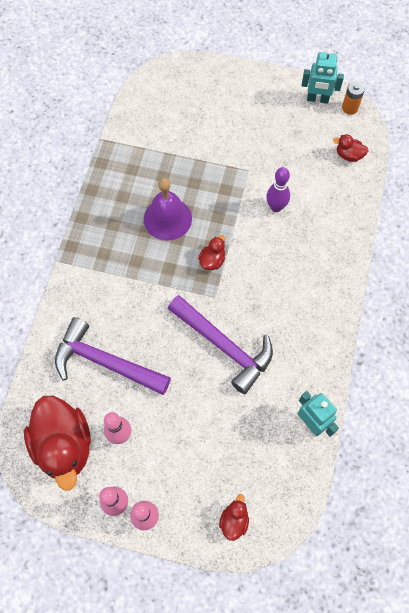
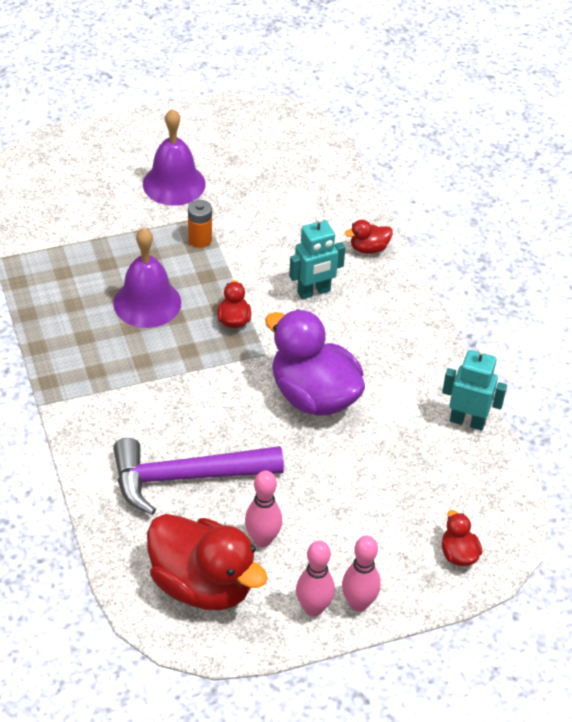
camera: 35 degrees left, 20 degrees down
(224, 346) = (313, 396): purple hammer -> purple duck
(245, 134) = (174, 184): none -> purple bell
(276, 207) = (266, 238): purple bowling pin -> none
(317, 99) = (231, 118): turquoise robot -> turquoise robot (314, 292)
(349, 155) = (309, 157): red duck -> red duck (368, 248)
(350, 108) = (274, 113): orange battery -> orange battery (200, 240)

